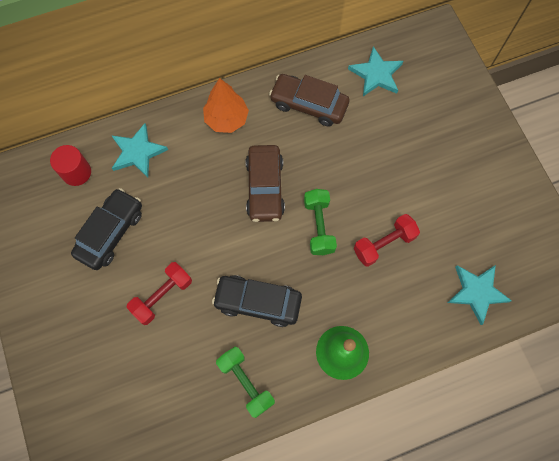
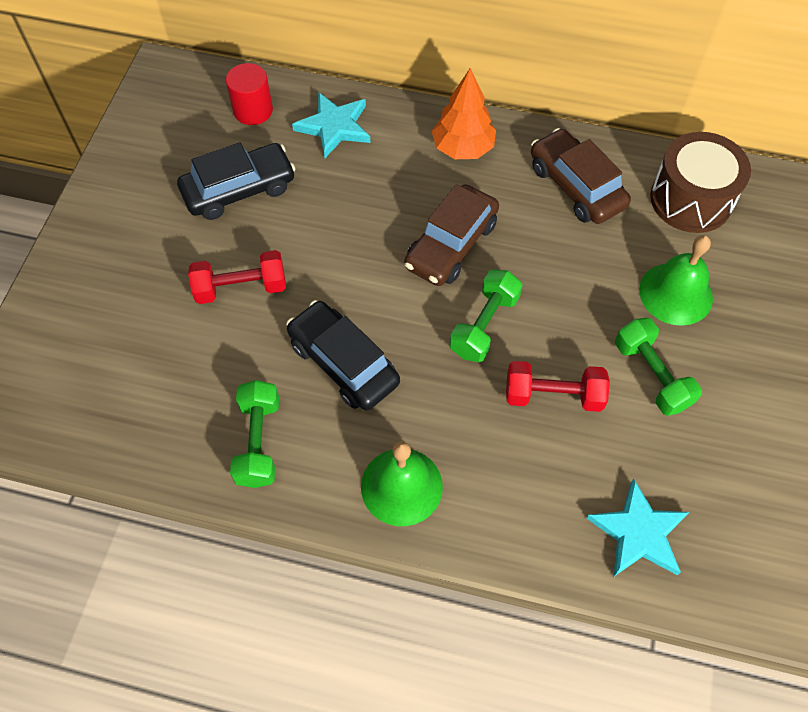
camera: 35 degrees right, 10 degrees down
(376, 74) = (691, 199): turquoise star -> brown drum
(406, 139) = (675, 293): none -> green bell
(425, 198) = (651, 375): none -> green dumbbell

